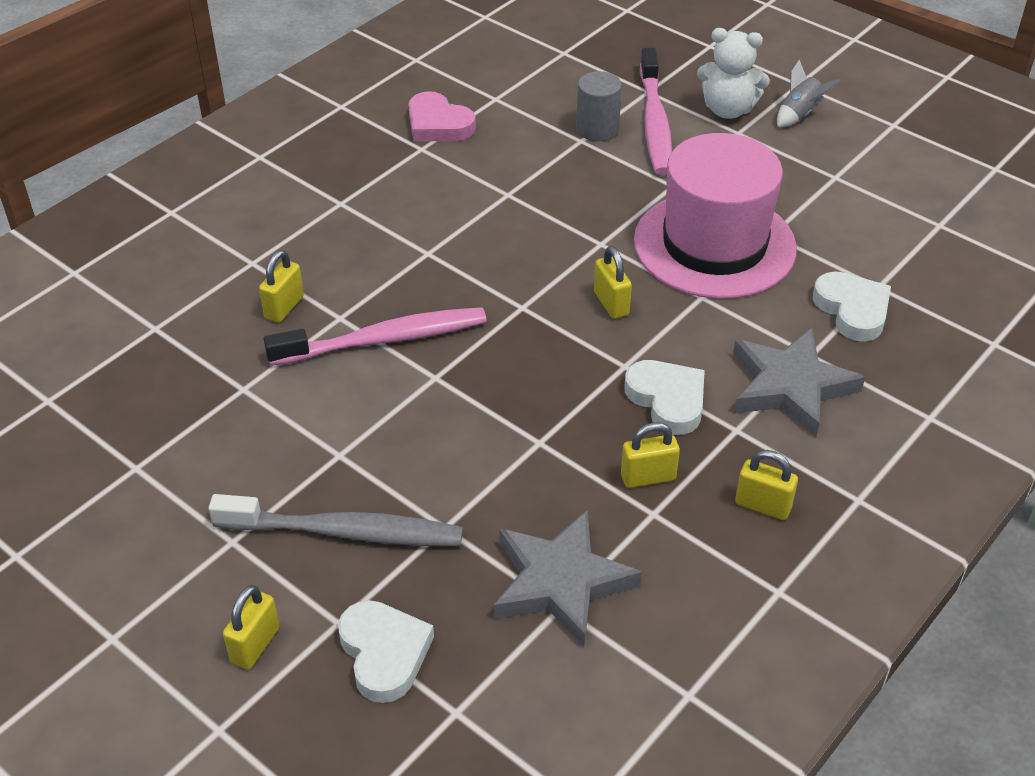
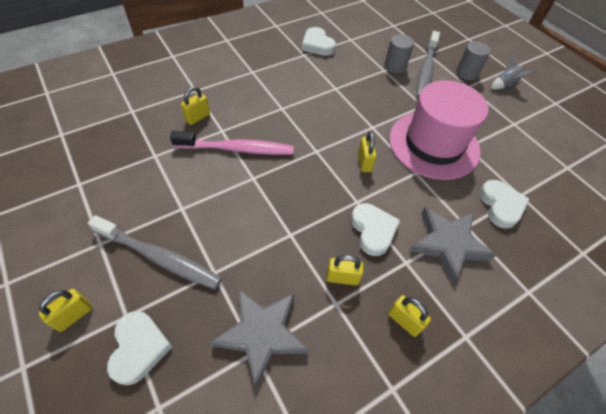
camera: 15 degrees right, 10 degrees up
(438, 124) = (317, 45): pink heart -> white heart
(654, 122) = (426, 70): pink toothbrush -> grey toothbrush
(728, 110) = (467, 73): white teddy bear -> grey cylinder

